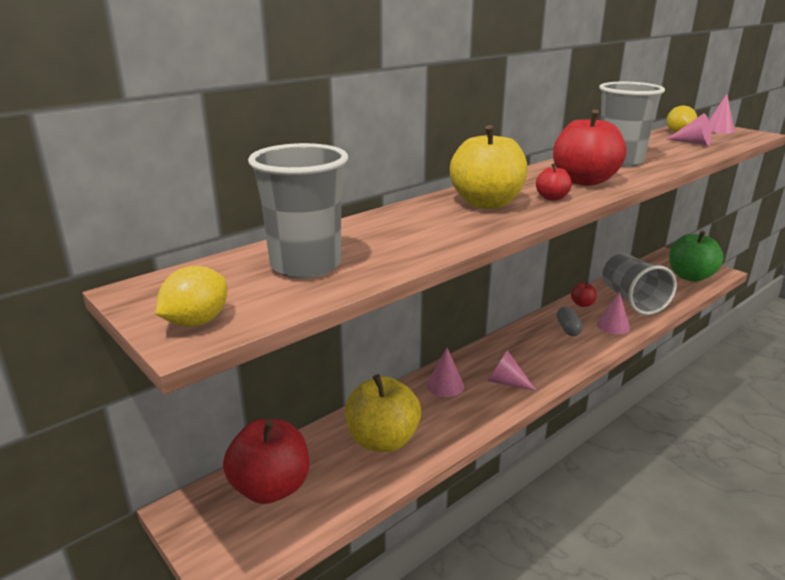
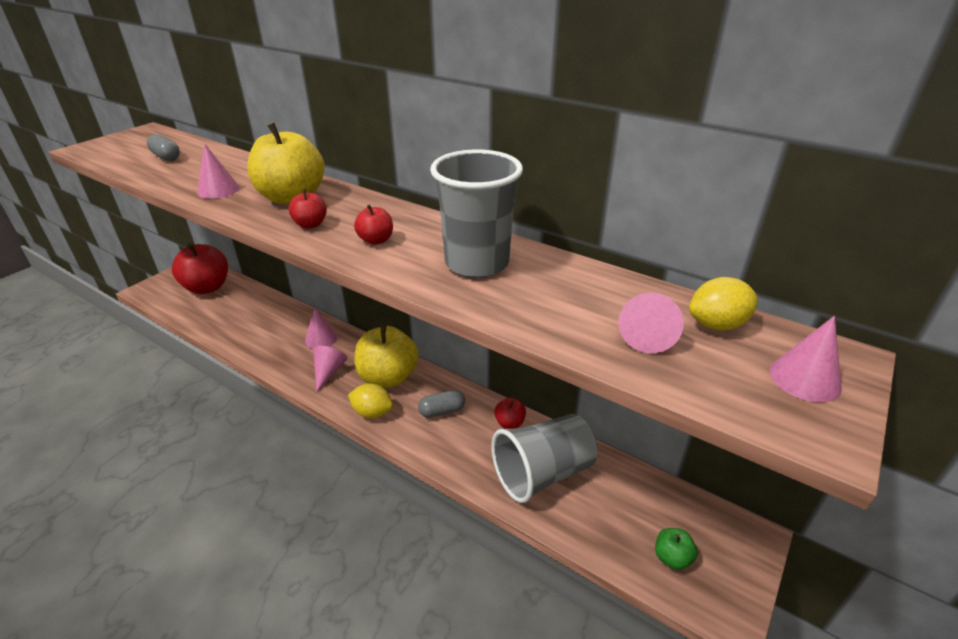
camera: 75 degrees right, 10 degrees up
(197, 322) = (99, 147): yellow lemon -> yellow lemon (372, 412)
(306, 265) = (166, 157): grey cup -> grey capsule
(382, 440) = (249, 319): yellow apple -> yellow apple (388, 377)
(584, 181) = (376, 240): red apple -> red apple, size x0.46
(613, 326) = (461, 451): pink cone -> pink cone (218, 190)
(690, 276) = (672, 557): green apple -> green apple, size x0.46

